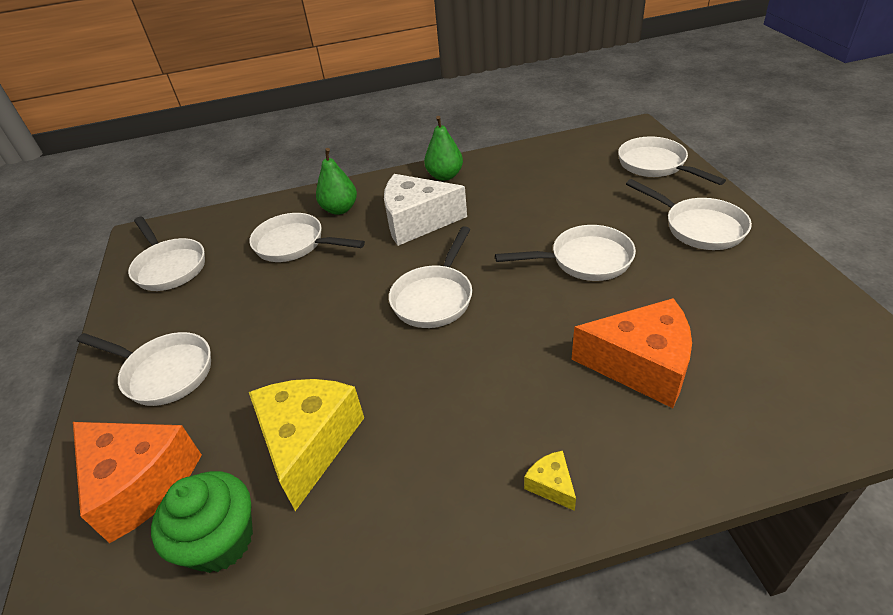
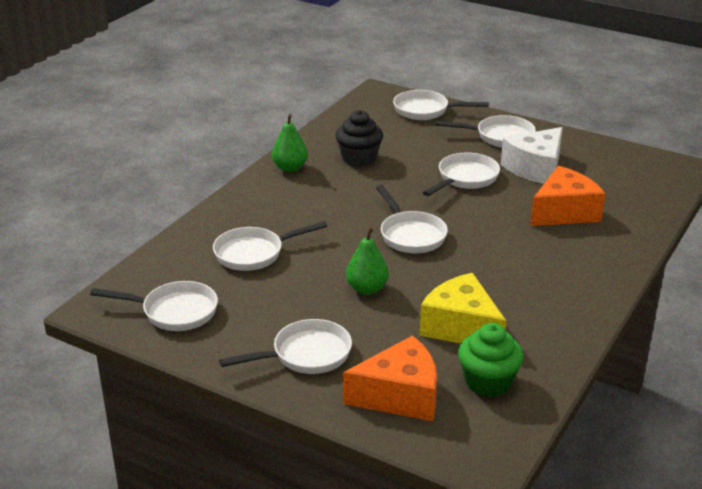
camera: 50 degrees left, 10 degrees down
(340, 209) = (246, 219): green pear -> green pear (367, 289)
(417, 221) = (322, 202): white cheese -> white cheese (536, 168)
(515, 191) = (359, 158): none -> black cupcake
(551, 485) = (595, 275): yellow cheese -> none

